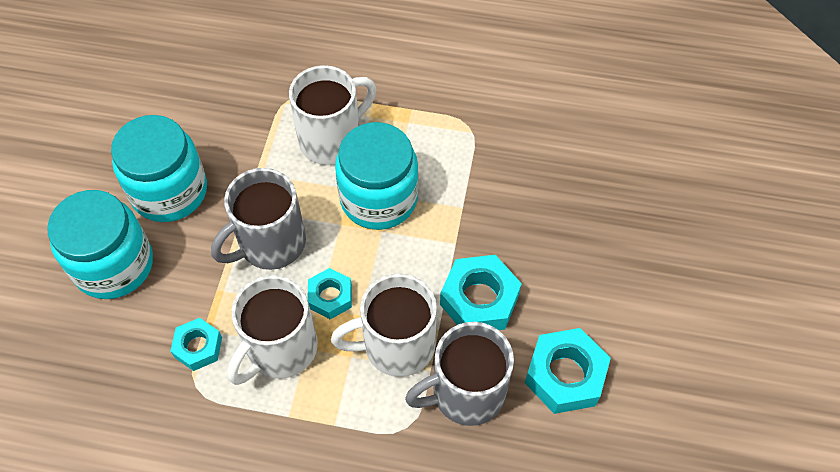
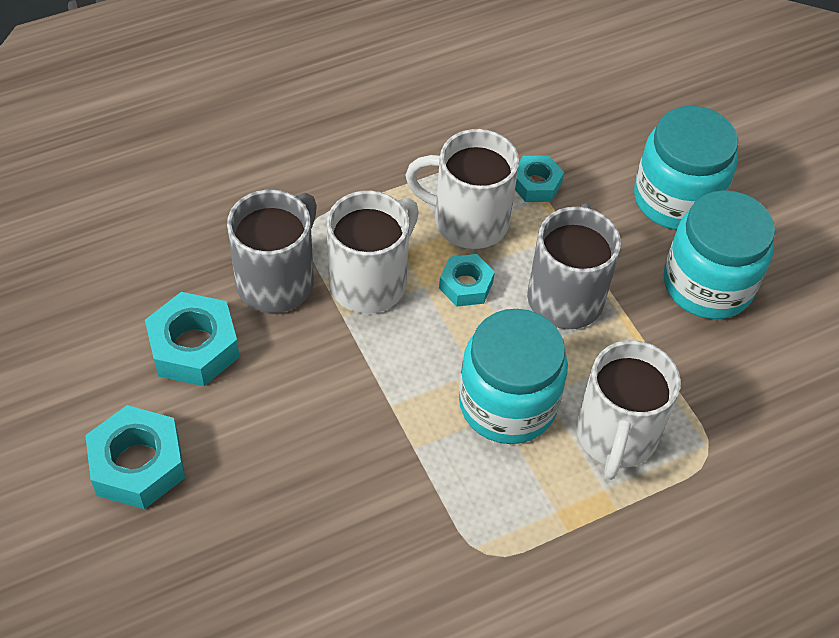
camera: 140 degrees right, 5 degrees down
(280, 349) = (467, 221): white mug -> white mug turned 75 degrees counterclockwise
(479, 300) = (324, 366): turquoise nut -> turquoise nut (138, 464)

